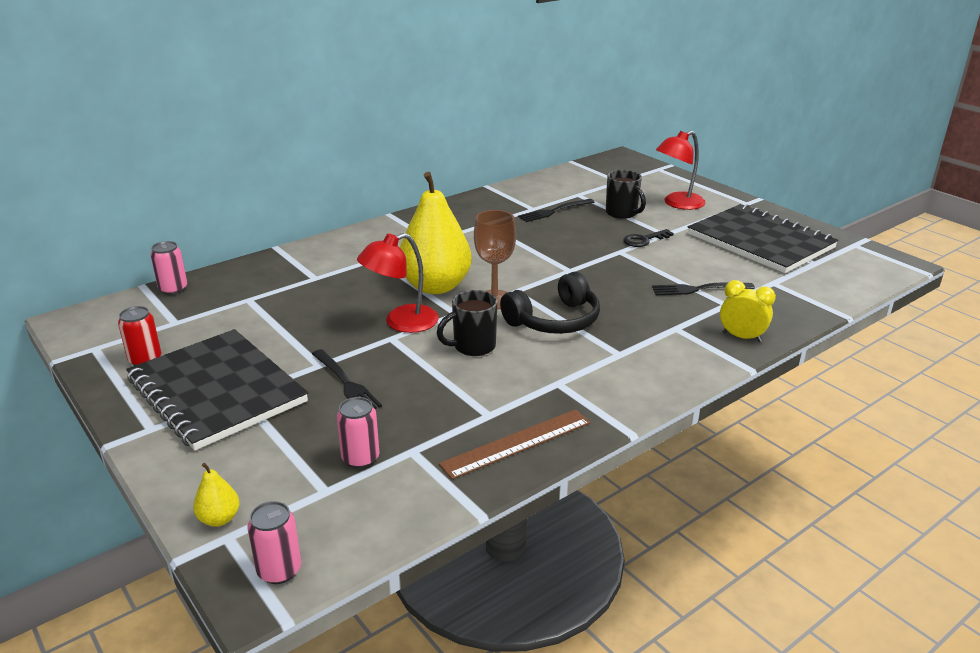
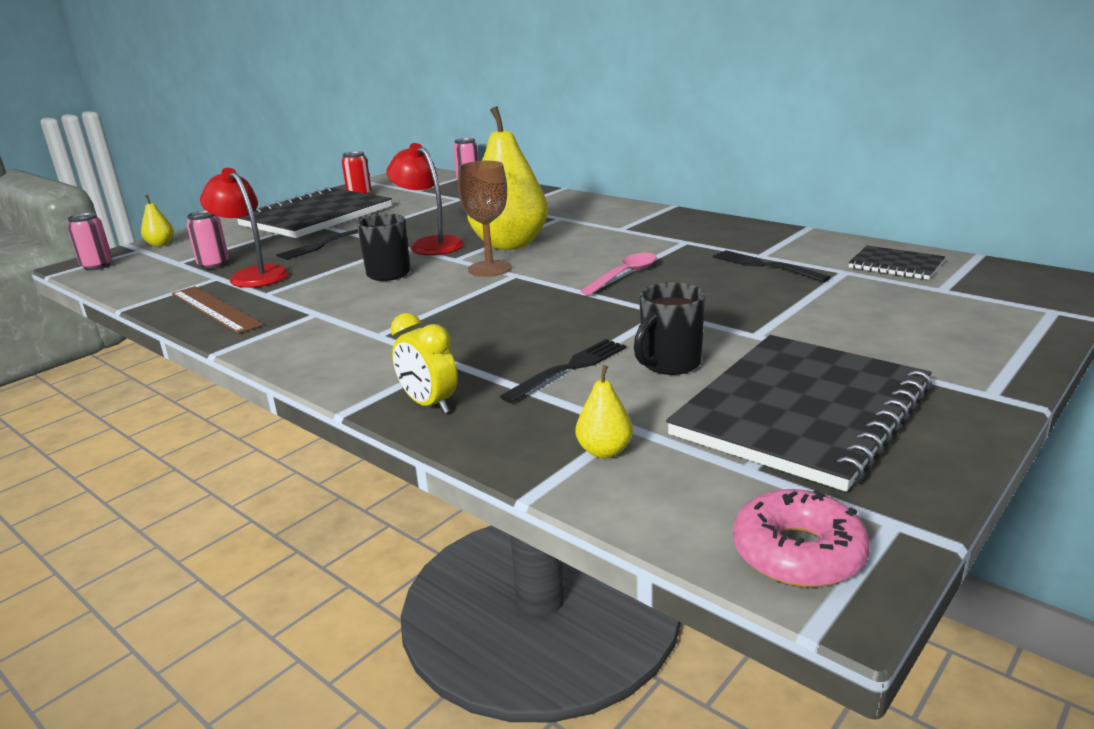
camera: 80 degrees right, 5 degrees down
(544, 253) = (624, 275): none -> pink spoon
(554, 320) = (450, 298): black headphones -> none
(575, 181) = (896, 265): none -> black notebook
(622, 213) = (804, 302): black mug -> black mug (669, 364)
(644, 240) = (718, 323): black key -> none
(677, 204) = (898, 335): red lamp -> red lamp (253, 275)
(698, 289) = (569, 368): black fork -> black fork turned 60 degrees clockwise
(741, 337) = (429, 404): yellow clock -> yellow clock turned 120 degrees clockwise
(800, 292) = (604, 451): none -> yellow pear
(879, 265) = (798, 553): none -> pink donut

